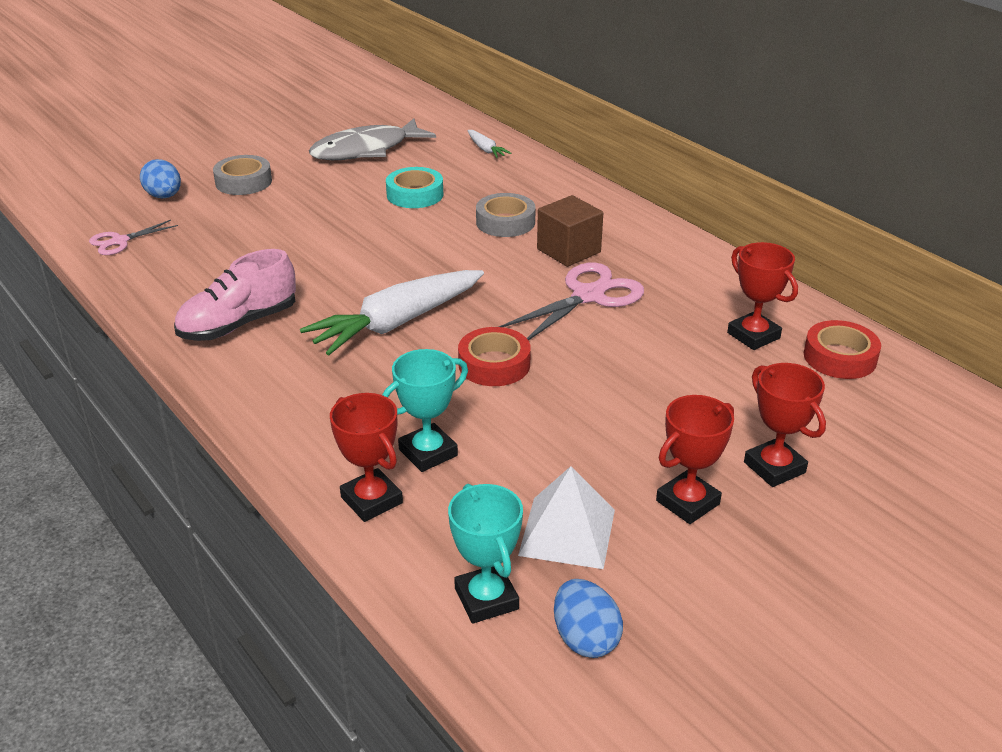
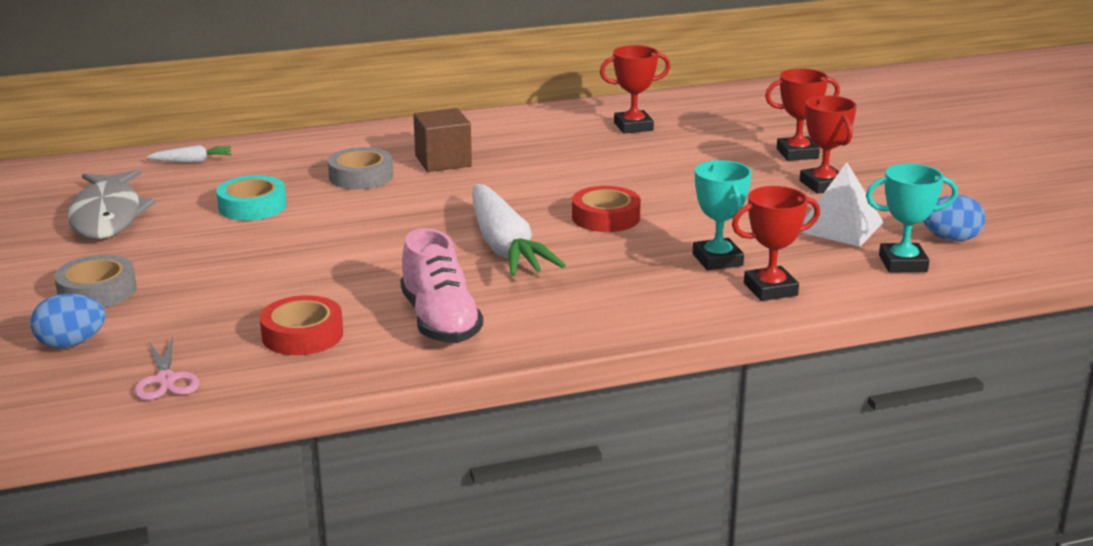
camera: 70 degrees left, 10 degrees down
(588, 296) = (527, 167): pink scissors -> none
(840, 357) = (681, 109): red tape -> red tape (302, 335)

